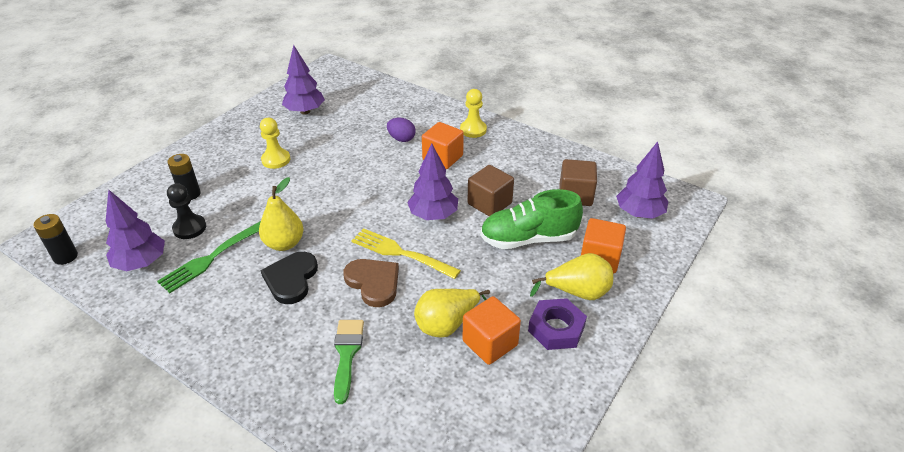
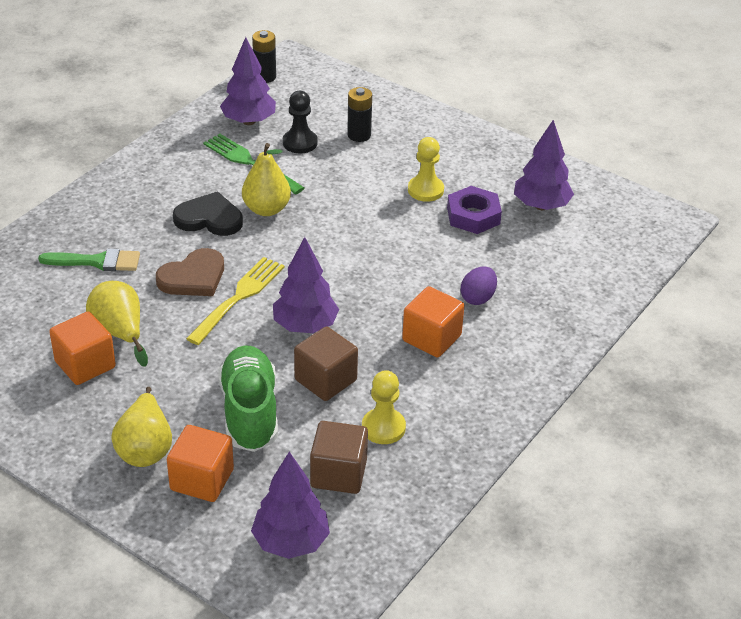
camera: 90 degrees right, 0 degrees up
(473, 130) = (506, 373): yellow pawn -> yellow pawn (383, 428)
(556, 328) = (93, 421): purple nut -> purple nut (473, 216)

